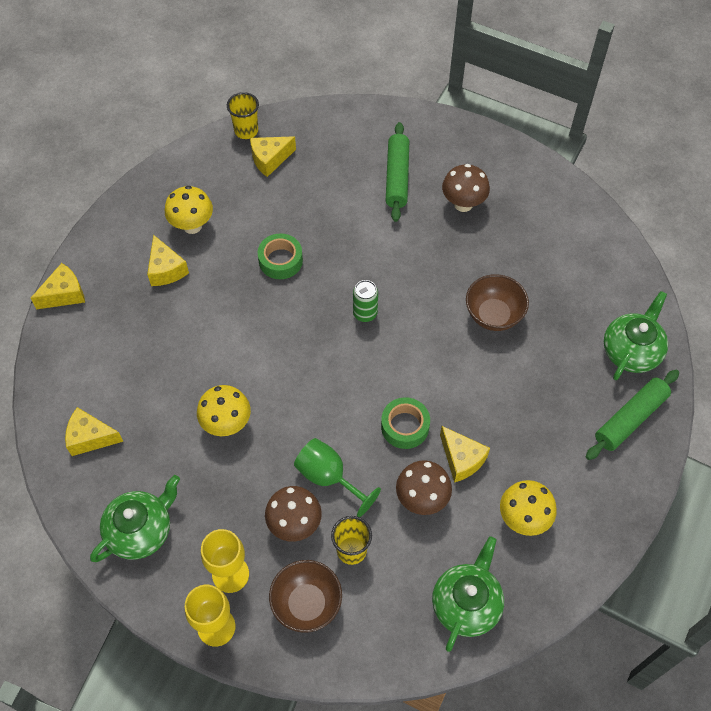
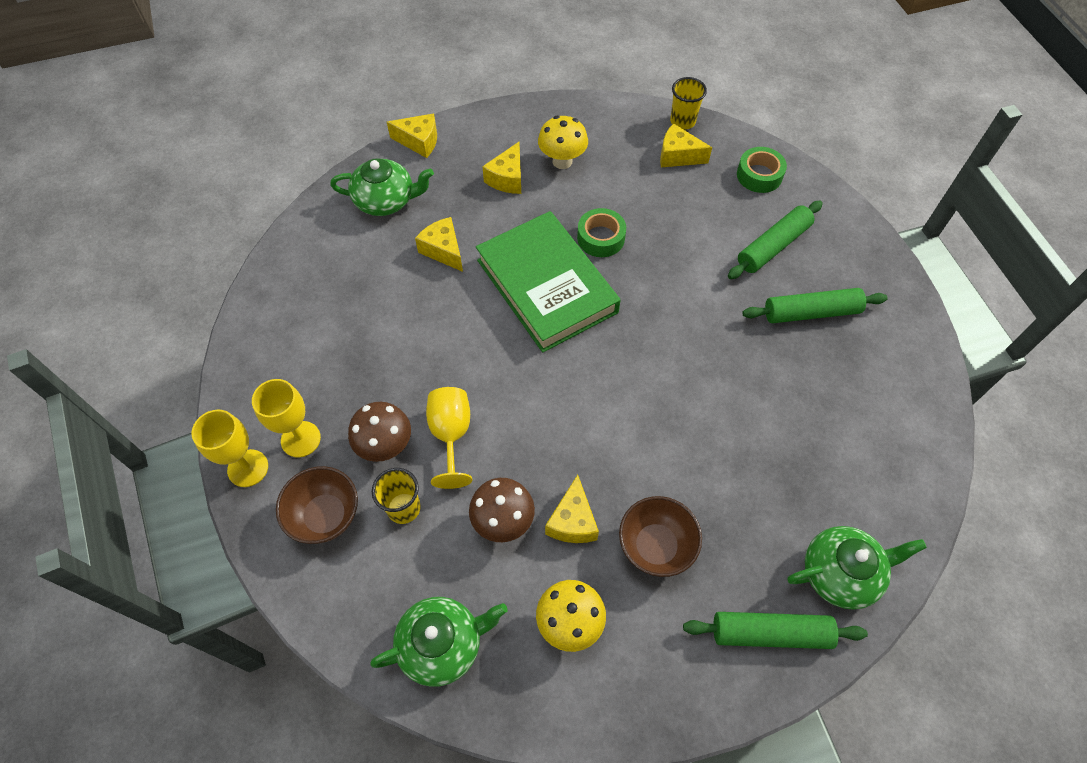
camera: 45 degrees right, 0 degrees up
(90, 437) = (324, 254): yellow cheese -> yellow cheese (443, 250)
(141, 530) = (281, 349): green teapot -> green teapot (386, 201)
(227, 424) = (423, 326): yellow mushroom -> none
(281, 324) = (547, 286): none -> green book
(329, 477) = (451, 435): green goblet -> yellow goblet
(365, 313) = (623, 332): green can -> none
(405, 426) = (555, 450): green tape -> green tape (759, 175)
(463, 204) = (811, 312): brown mushroom -> green rolling pin
(493, 315) = (736, 427): brown bowl -> brown bowl (655, 546)

